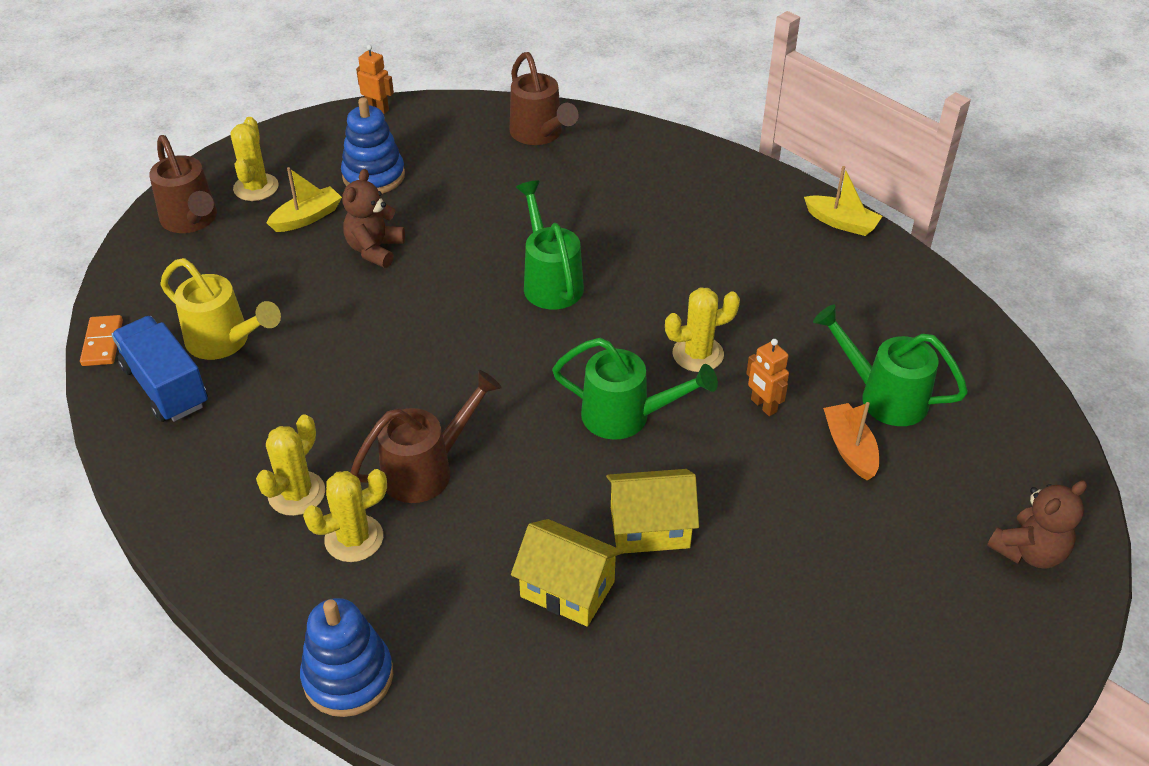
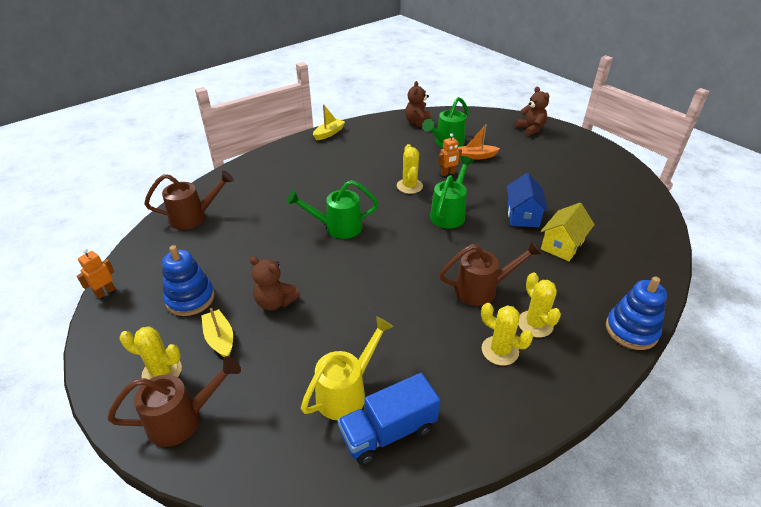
camera: 80 degrees left, 5 degrees down
(102, 343) = (324, 485): orange domino -> none
(426, 469) = (482, 289): brown watering can -> brown watering can turned 105 degrees clockwise
(649, 528) = (522, 215): yellow house -> blue house
(951, 343) = (418, 123): none -> brown teddy bear

